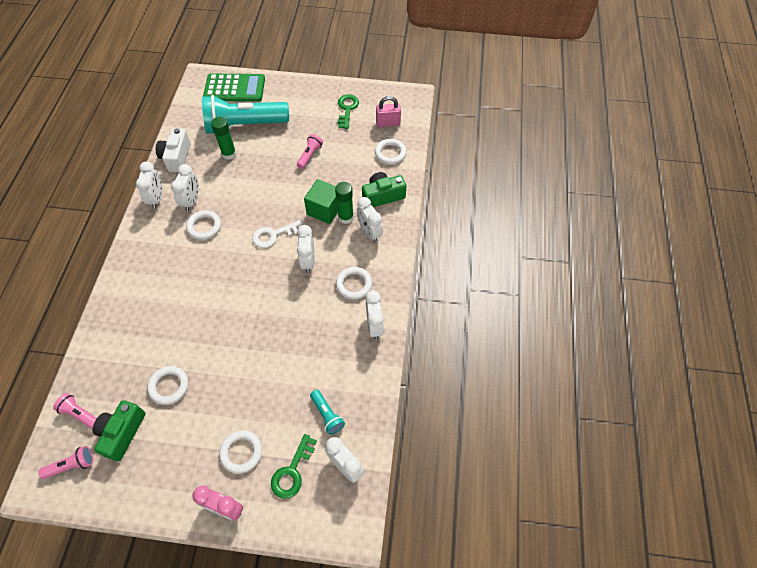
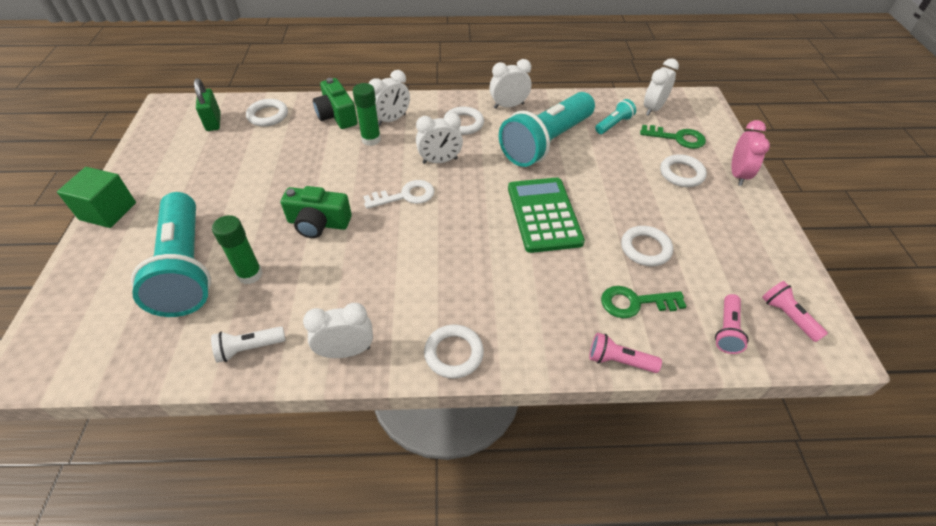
camera: 100 degrees left, 10 degrees down
(122, 433) = (722, 278): green camera -> green camera (318, 223)
(176, 157) = (249, 348): white camera -> white flashlight
(191, 201) = (350, 300): white clock -> none
(204, 227) = (399, 272): white ring -> white ring (453, 353)
(234, 88) = (82, 302): green calculator -> green calculator (544, 215)
(274, 235) = (405, 196): white key -> white key turned 75 degrees counterclockwise
(310, 155) = (263, 184): pink flashlight -> pink flashlight (619, 361)
(313, 346) = (546, 142): none -> turquoise flashlight
(324, 210) = (360, 158): green cube -> green cube (108, 211)
(347, 109) = (177, 160): green key -> green key (635, 302)
(388, 123) = (213, 122): pink padlock -> green padlock

